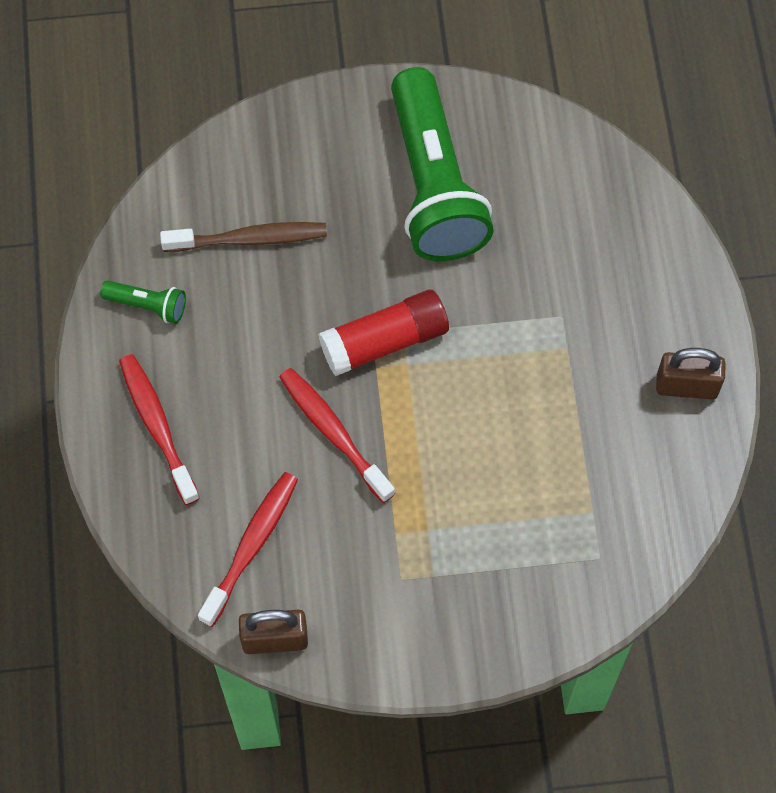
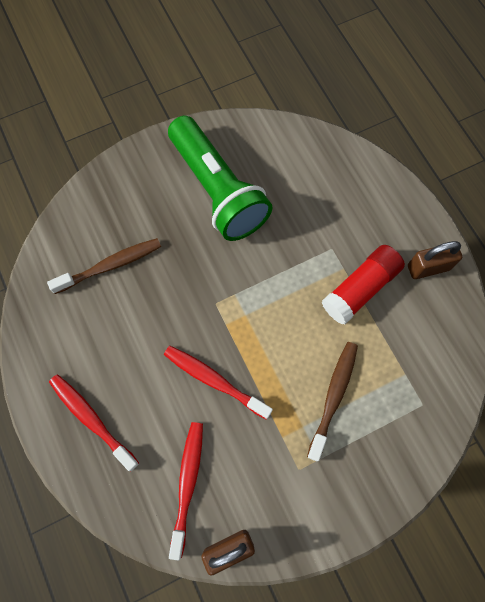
camera: 20 degrees left, 5 degrees up
(147, 305) = (56, 335): green flashlight -> none
(384, 341) = (225, 305): red glue stick -> red glue stick (360, 289)
(483, 507) = (333, 397): none -> brown toothbrush

